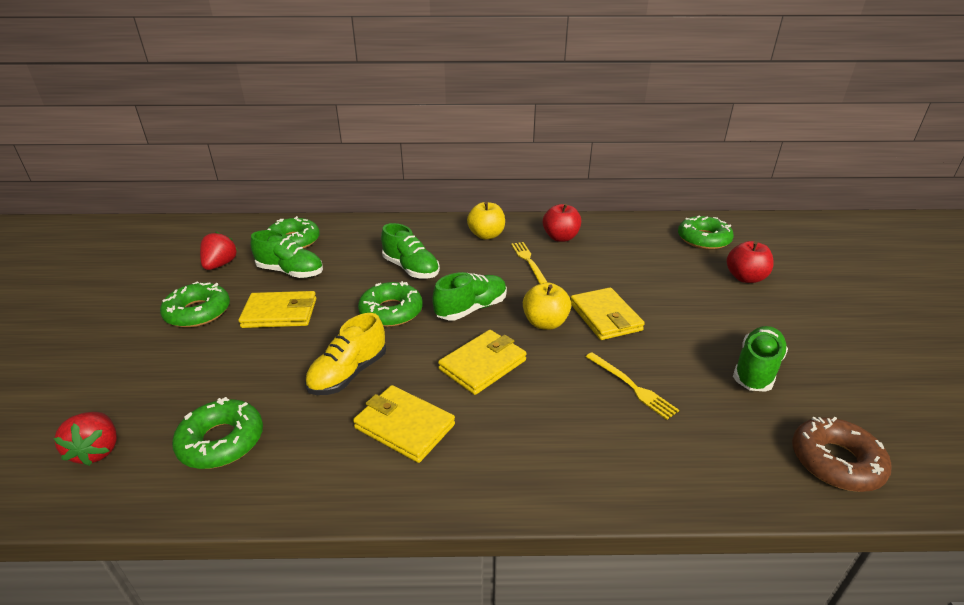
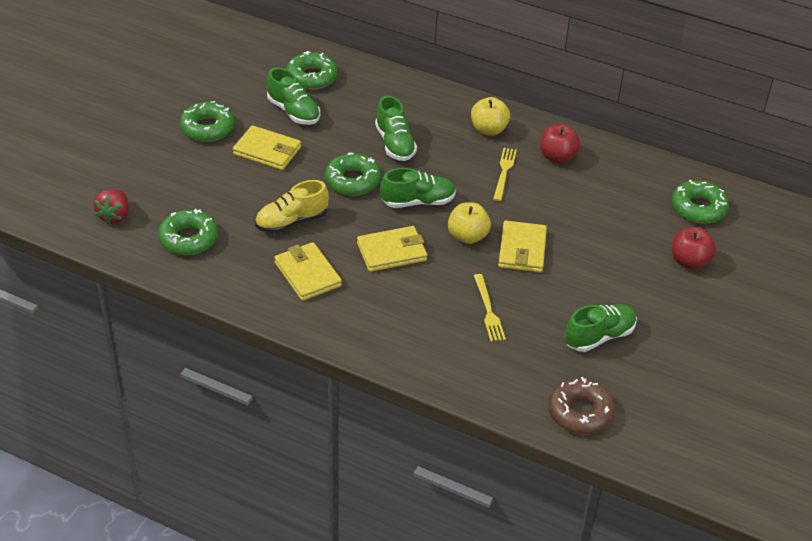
camera: 25 degrees right, 10 degrees up
(220, 265) = (241, 84): red strawberry -> none

